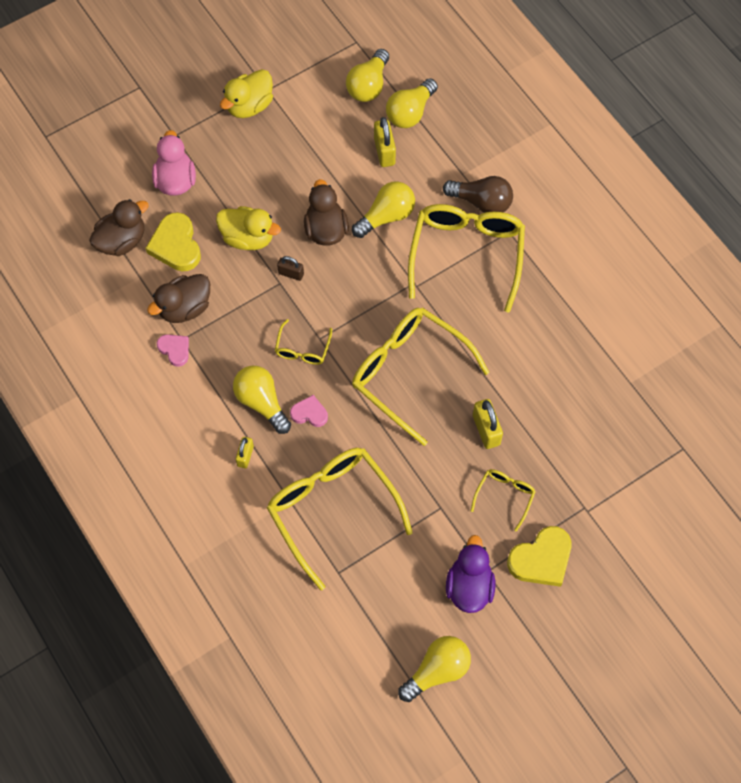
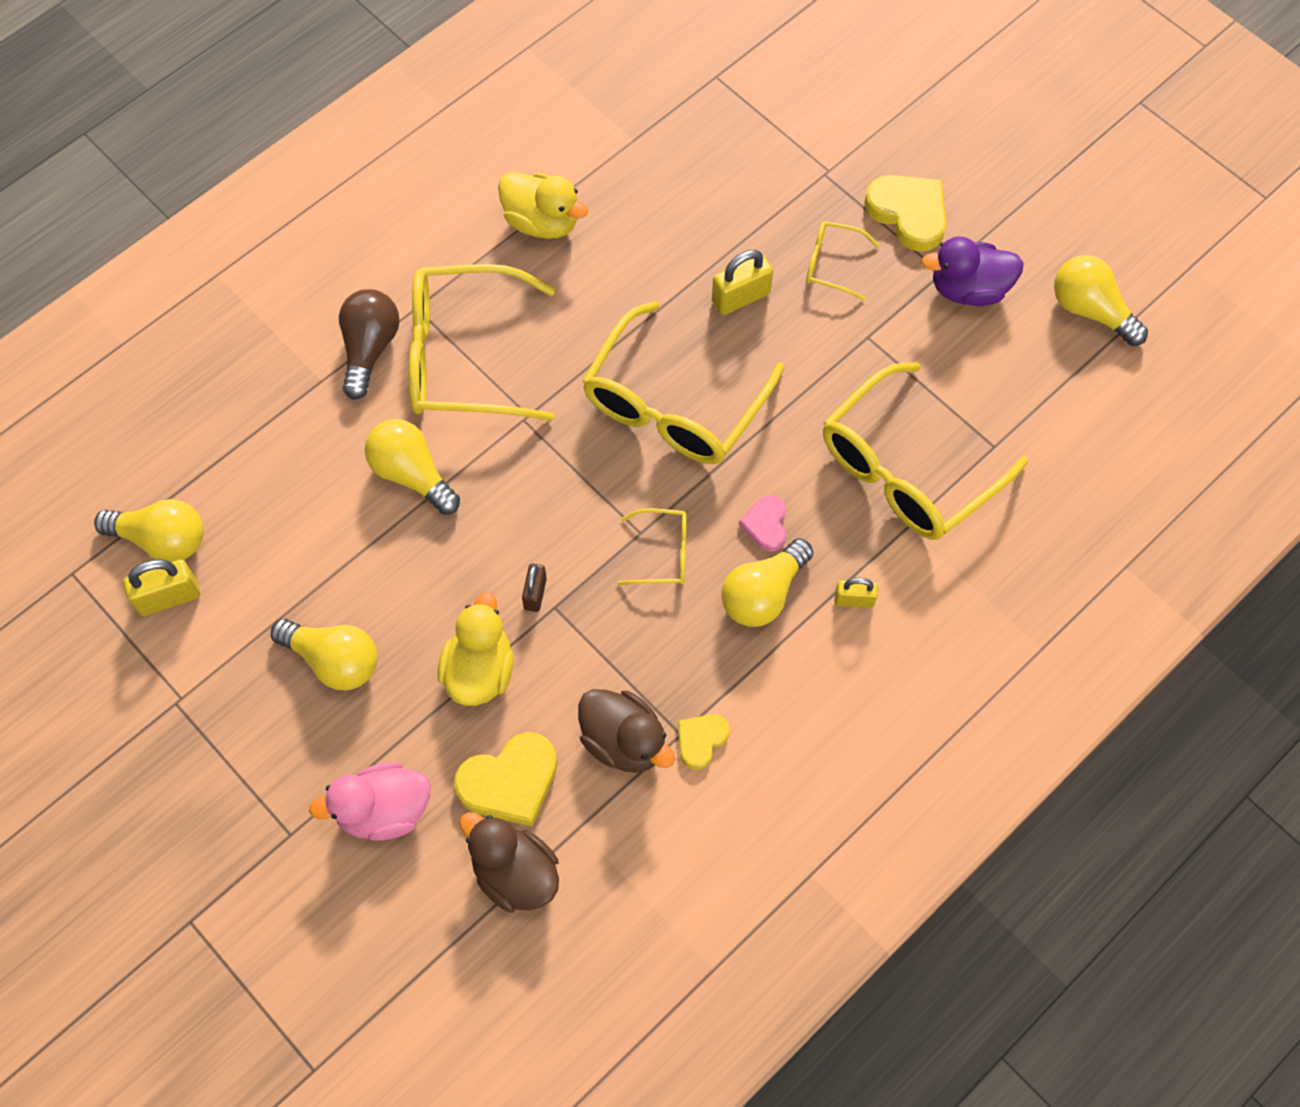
camera: 100 degrees left, 0 degrees up
(175, 350) = (701, 740): pink heart -> yellow heart
(249, 106) = (217, 720): yellow duck -> yellow duck (542, 222)
(326, 230) = (448, 557): brown duck -> none
(384, 151) = (291, 496): yellow padlock -> yellow padlock (169, 597)
(410, 112) = (212, 470): yellow light bulb -> yellow light bulb (334, 660)

